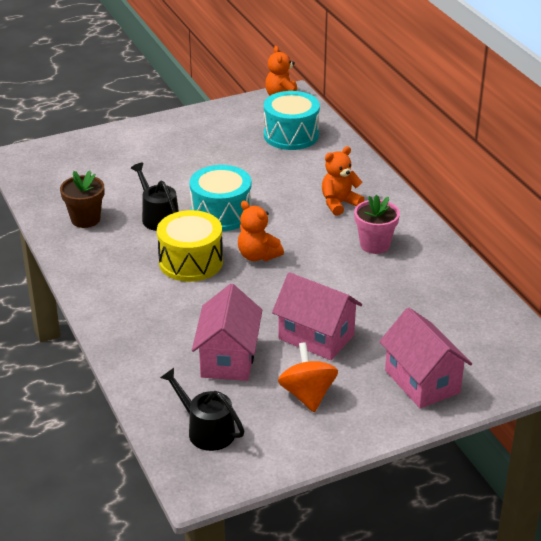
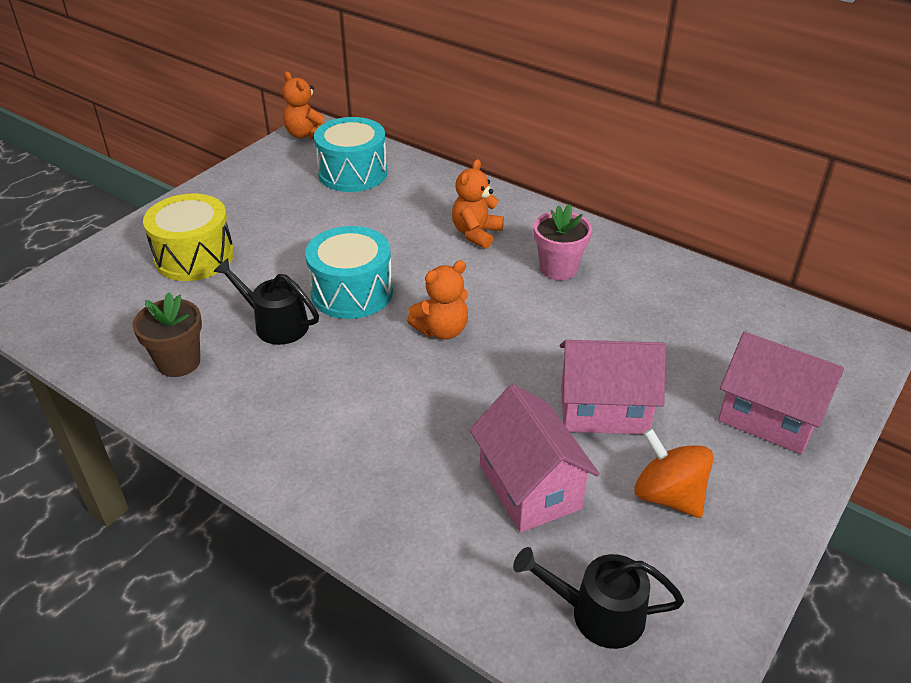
camera: 30 degrees left, 5 degrees up
(191, 262) = (367, 369): yellow drum -> yellow drum (194, 257)
(257, 256) = (442, 330): orange teddy bear -> orange teddy bear turned 45 degrees counterclockwise

